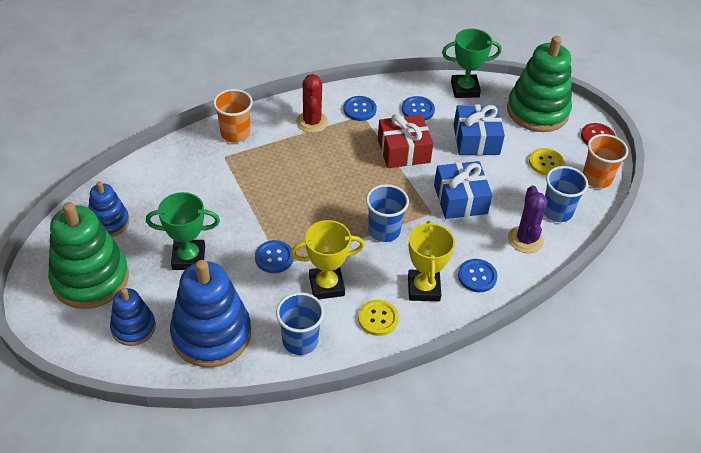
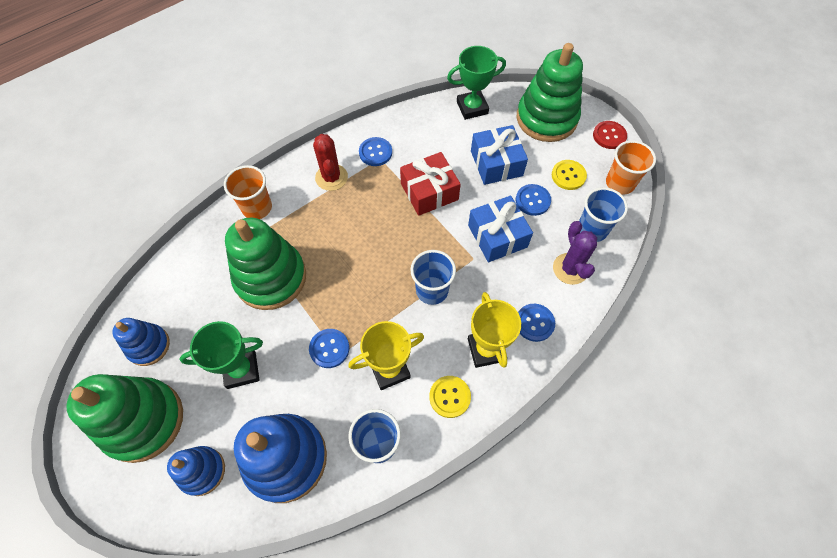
camera: 10 degrees left, 15 degrees up
(234, 191) = (270, 278): none -> green stacking toy
(418, 110) = (432, 141): blue button -> blue button (532, 200)

